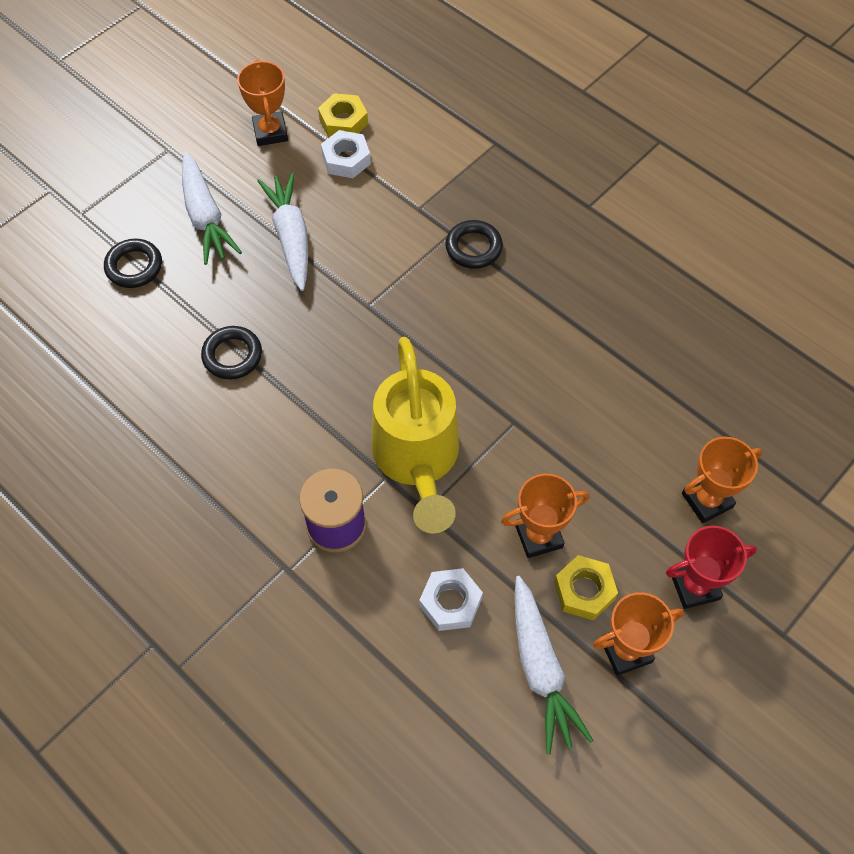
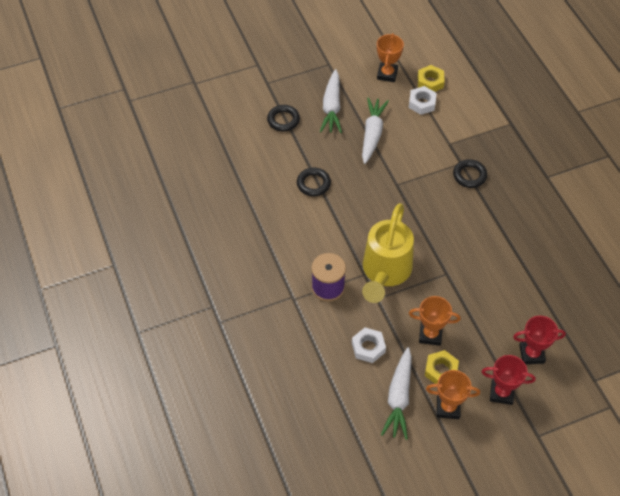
camera: 25 degrees right, 5 degrees down
(707, 500) = (531, 354): orange trophy -> red trophy

